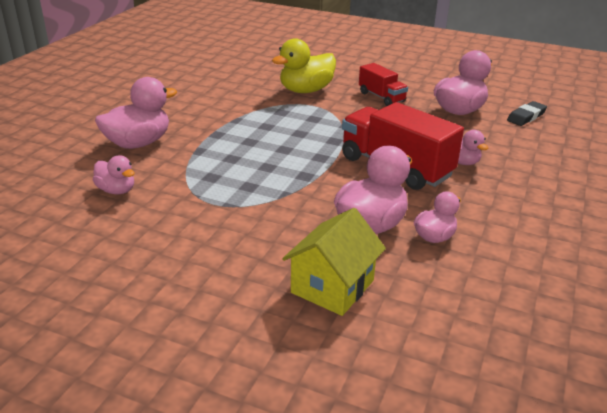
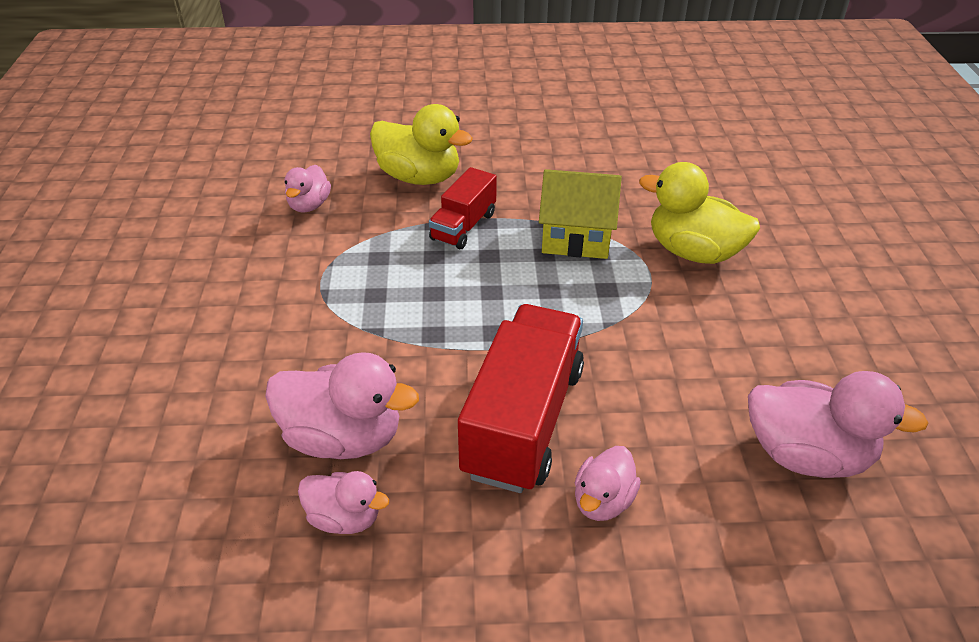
camera: 65 degrees right, 10 degrees up
(138, 143) = (419, 177): pink duck -> yellow duck
(332, 286) = (187, 440): yellow house -> yellow house (576, 237)
(381, 97) = (757, 338): red truck -> red truck (463, 226)
(526, 117) = (886, 571): black eraser -> none

